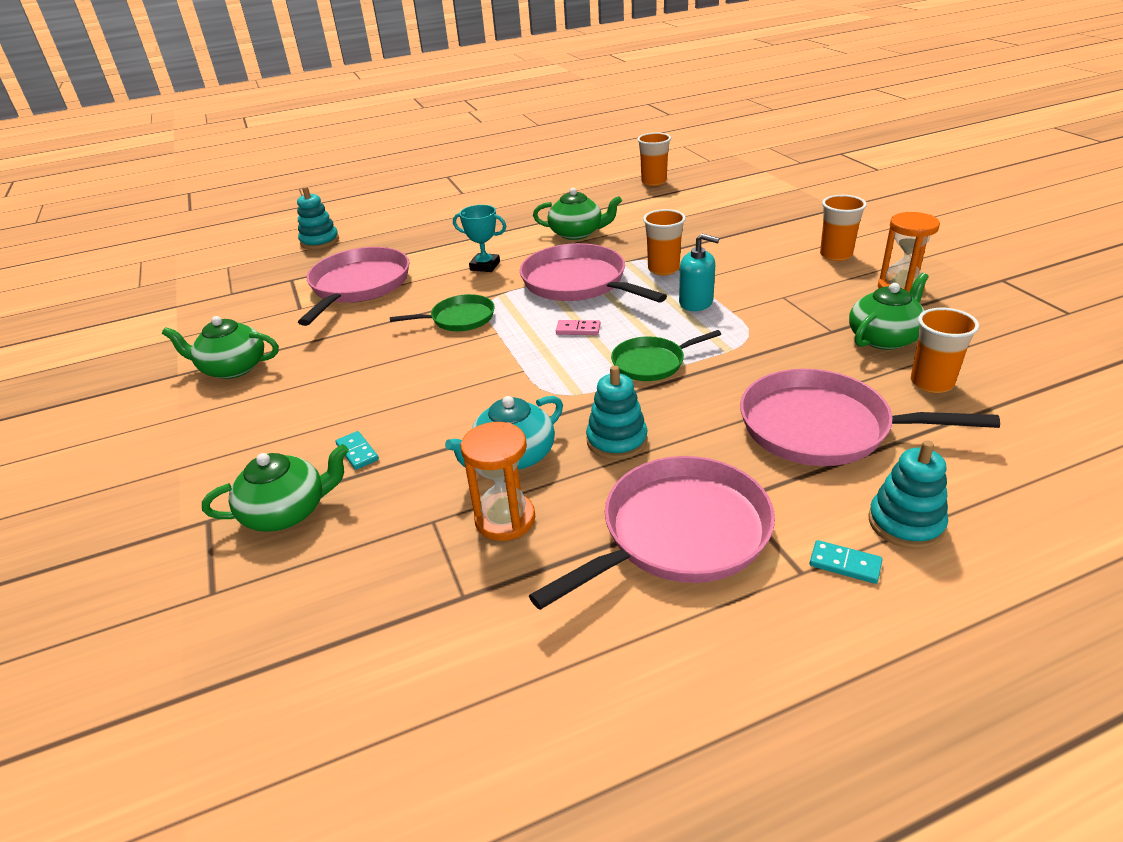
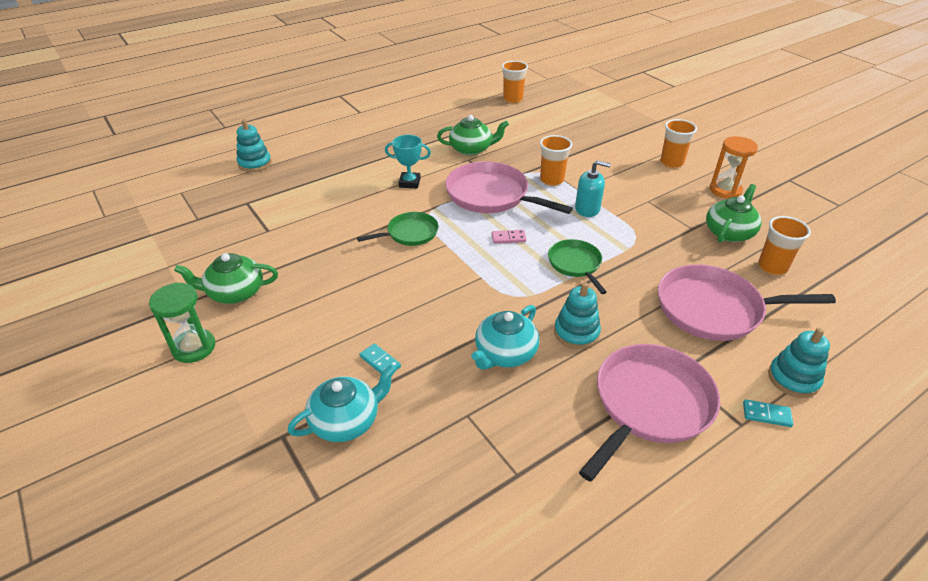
camera: 15 degrees left, 5 degrees up
(161, 420) = (194, 347): none -> green hourglass
(287, 512) = (346, 420): green teapot -> turquoise teapot
(358, 286) = (310, 206): pink pan -> none
(505, 519) = (521, 407): orange hourglass -> none
(651, 363) = (575, 264): green pan -> green pan turned 105 degrees clockwise

